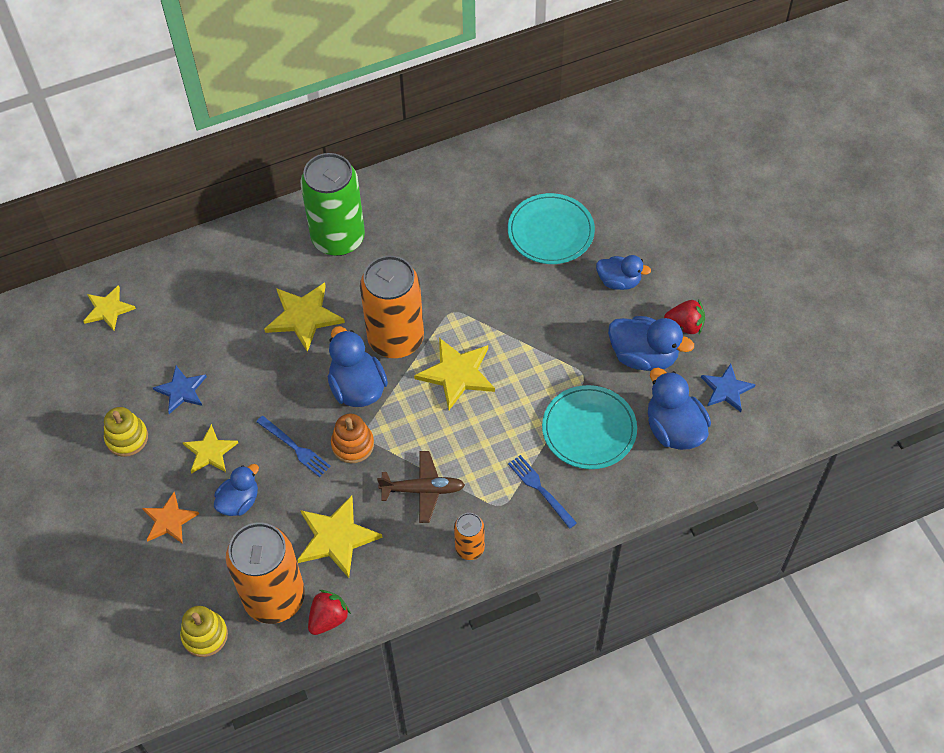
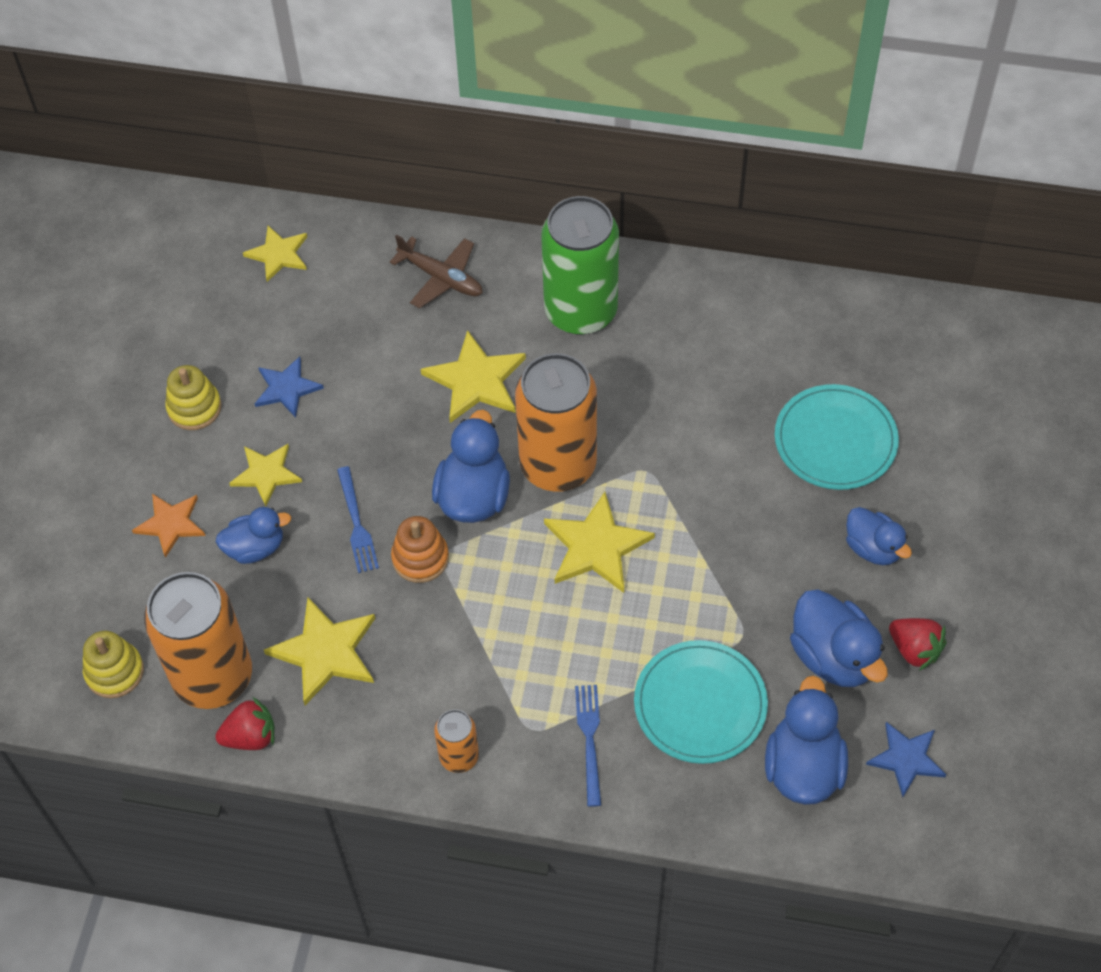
camera: 35 degrees right, 0 degrees up
(423, 490) = (458, 657): brown plane -> brown plane (441, 278)

